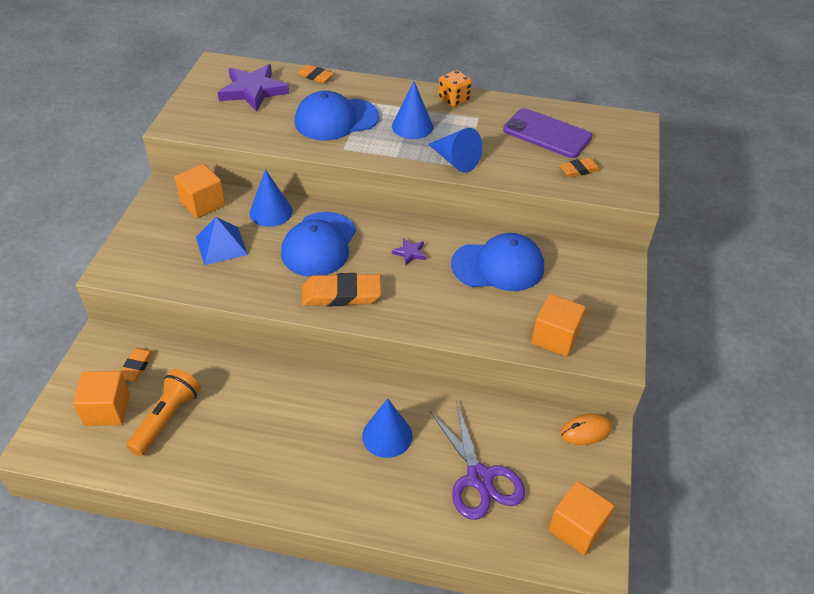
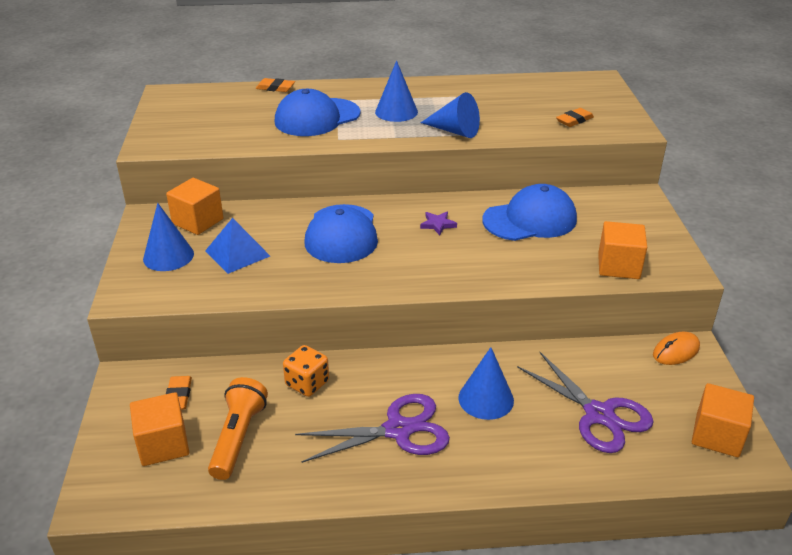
camera: 15 degrees left, 10 degrees down
(253, 91) = (217, 108): purple star -> none
(271, 212) = (275, 216): blue cone -> blue cone (168, 256)
(298, 446) = (398, 430): none -> purple scissors
(341, 294) = (388, 271): orange eraser -> none
(454, 100) = (424, 86): orange dice -> orange dice (307, 383)
(547, 134) = (527, 98): purple phone -> none

